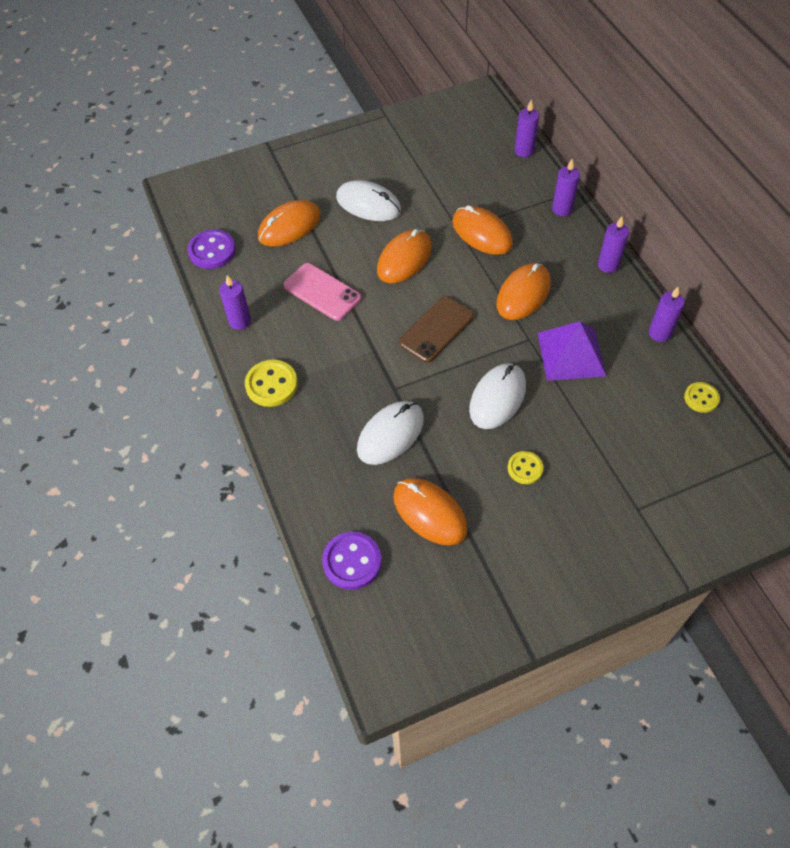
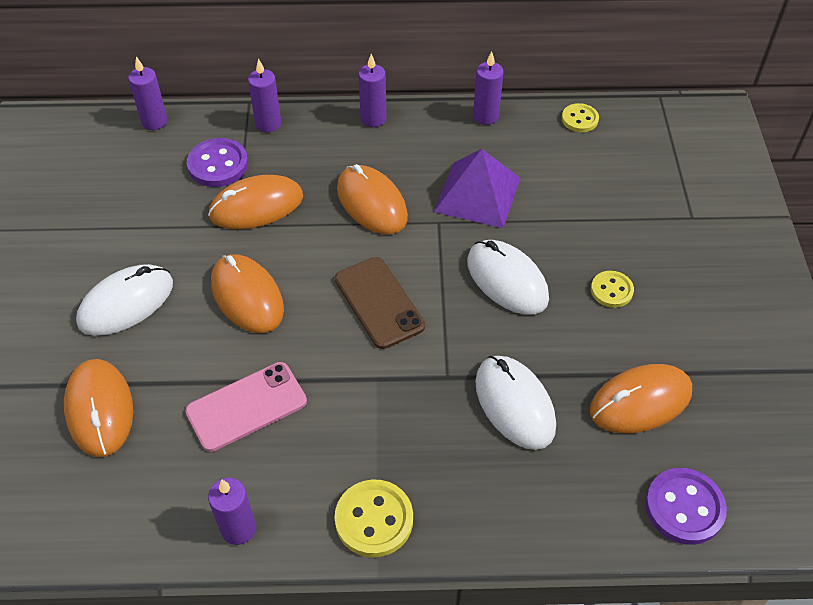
camera: 70 degrees left, 5 degrees down
(212, 251) = (76, 529): purple button -> purple button (218, 165)

